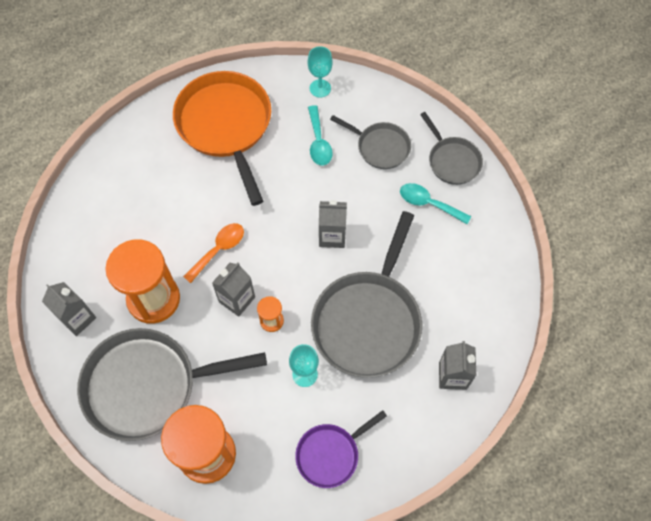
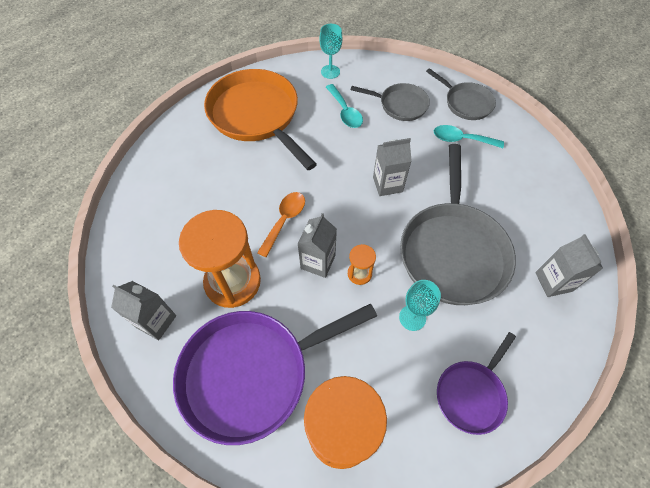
camera: 15 degrees left, 5 degrees down
(147, 385) = (252, 373): grey pan -> purple pan

